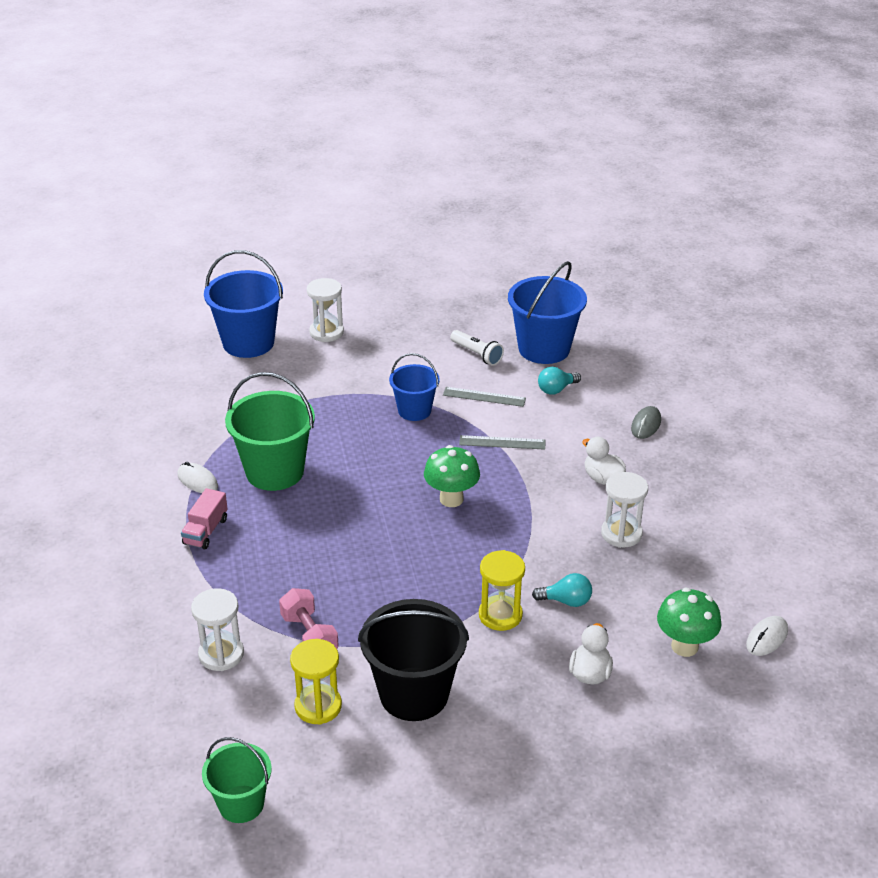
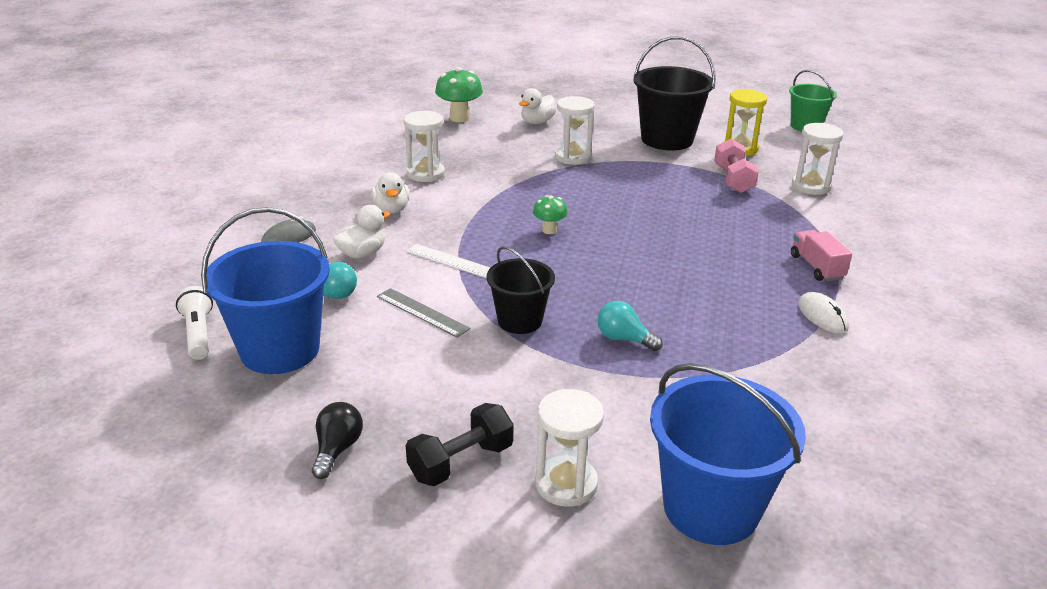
camera: 155 degrees left, 5 degrees down
(205, 531) = (816, 267): pink truck -> pink truck turned 60 degrees counterclockwise
(275, 471) = (725, 301): green bucket -> none
(386, 327) = (461, 462): none -> black dumbbell
(414, 410) = (520, 321): blue bucket -> black bucket
(451, 499) = (549, 230): green mushroom -> green mushroom, size x0.59
(454, 314) = (337, 449): none -> black light bulb
(477, 354) = (373, 370): white flashlight -> white flashlight (198, 334)
(500, 615) = (573, 157): yellow hourglass -> white hourglass
(502, 442) = (452, 261): grey ruler -> white ruler
(566, 601) = (515, 152): turquoise light bulb -> turquoise light bulb (624, 339)
(575, 428) = (362, 253): none -> white duck
(766, 638) = (401, 110): white mouse -> none

